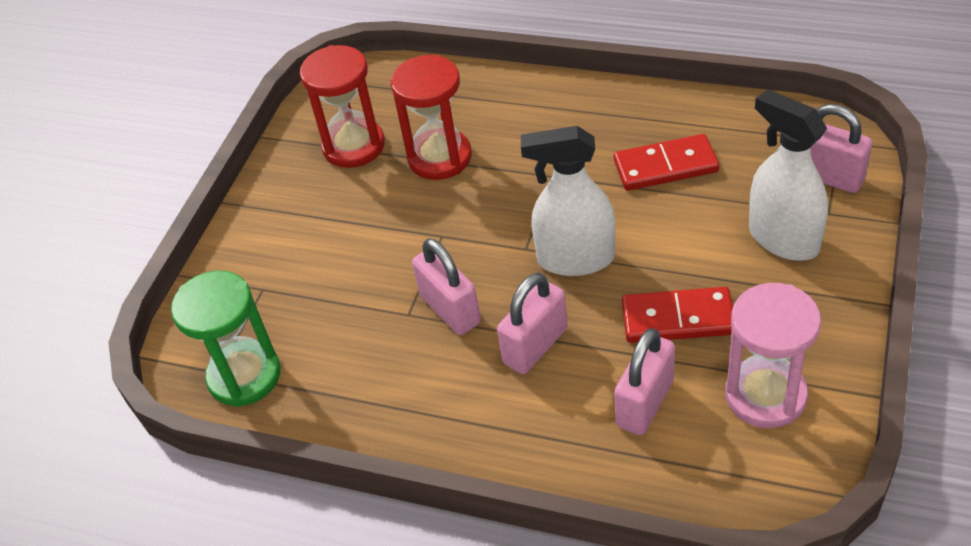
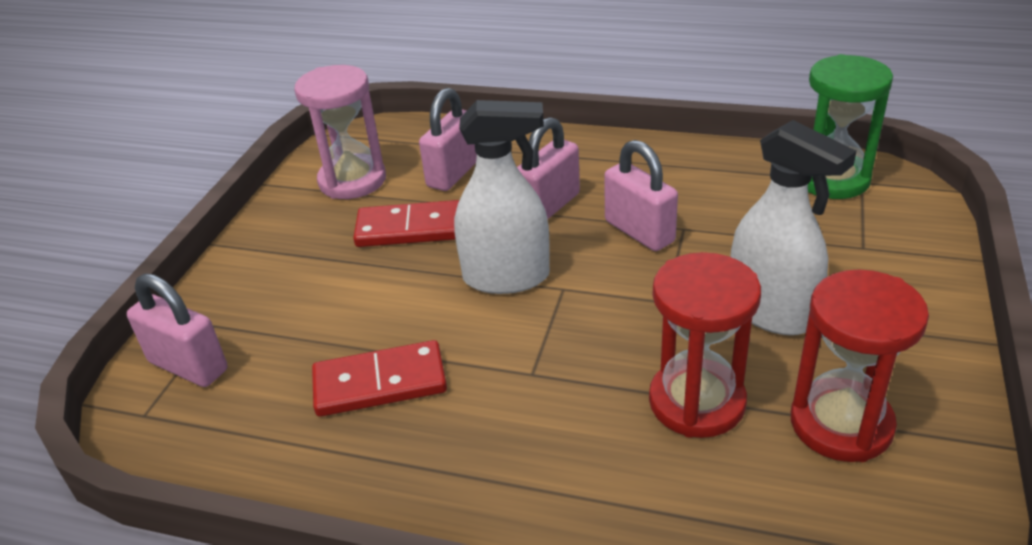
camera: 175 degrees right, 10 degrees down
(783, 239) = (276, 297): white spray bottle -> white spray bottle (771, 312)

